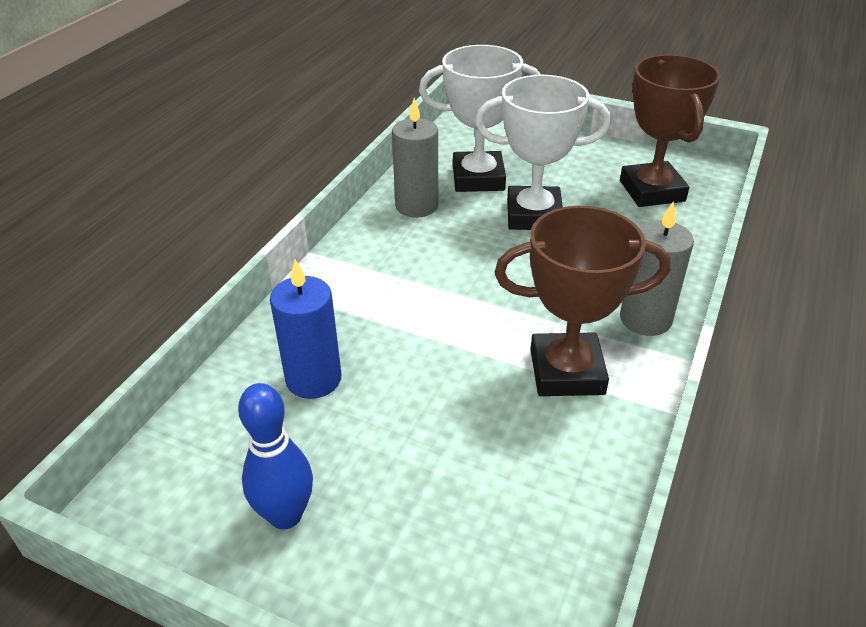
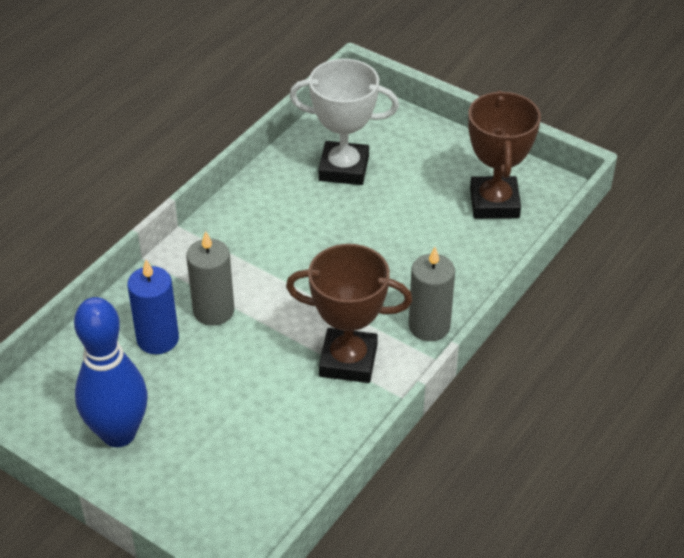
camera: 10 degrees right, 5 degrees up
(285, 515) = (118, 433): blue bowling pin -> blue bowling pin, size x1.54
(416, 206) = (280, 191): grey candle -> grey candle (213, 311)
(533, 215) = (378, 215): white trophy -> none

